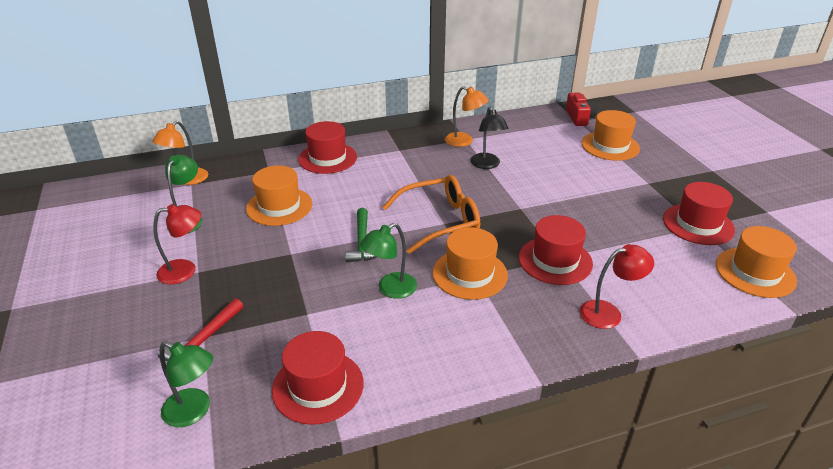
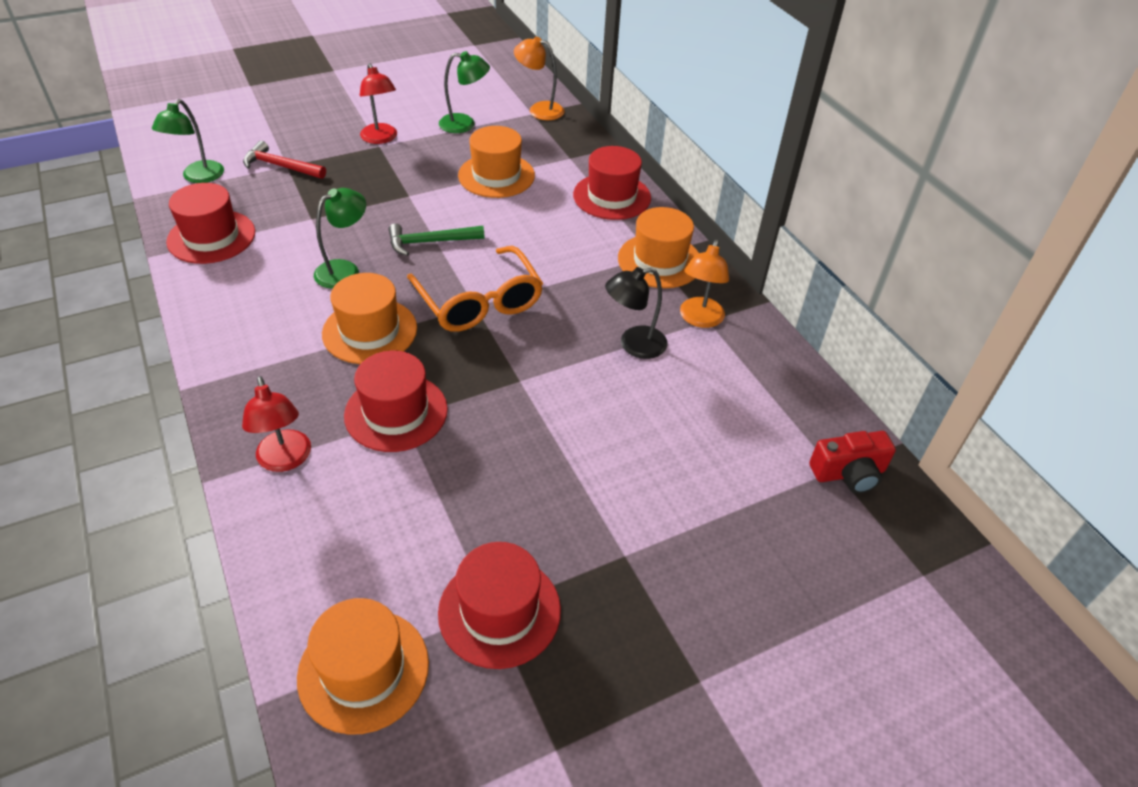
camera: 80 degrees right, 10 degrees up
(390, 289) = (345, 270): green lamp -> green lamp turned 90 degrees clockwise
(610, 146) = (748, 511): orange hat -> orange hat (659, 261)

